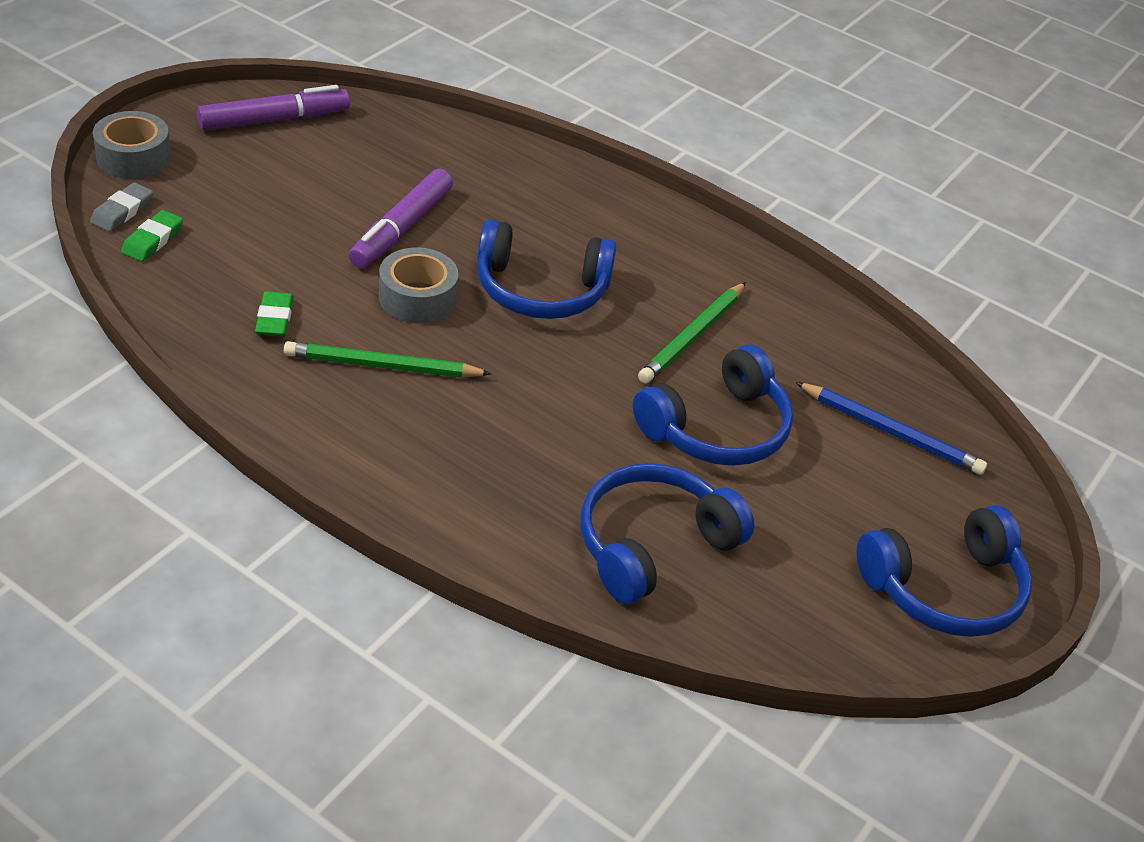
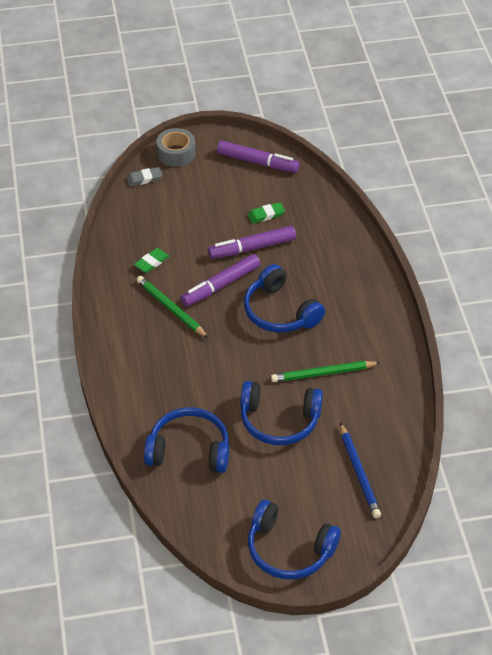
camera: 50 degrees right, 5 degrees up
(152, 240) = (142, 199): green eraser -> green eraser (266, 215)
(417, 298) = (221, 285): grey tape -> purple marker

